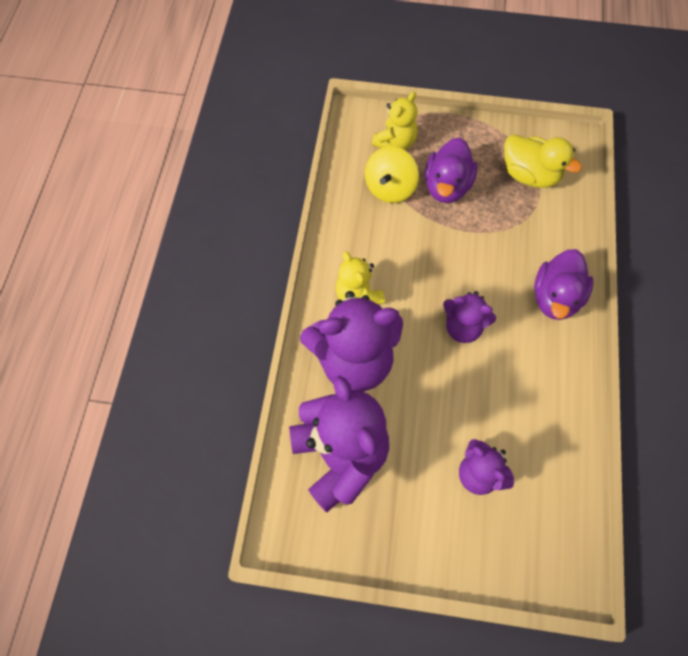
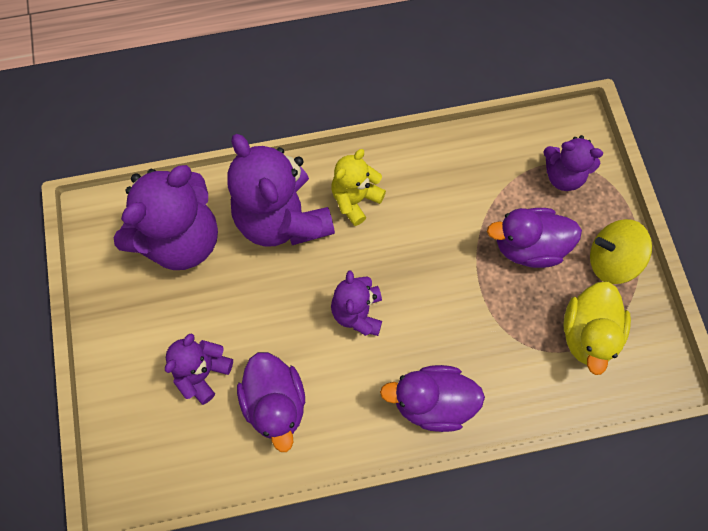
camera: 70 degrees right, 5 degrees up
(390, 188) = (499, 189): yellow spinning top -> yellow spinning top (611, 260)
(395, 142) = (563, 175): yellow teddy bear -> purple teddy bear
(525, 419) = (275, 403): none -> purple duck

